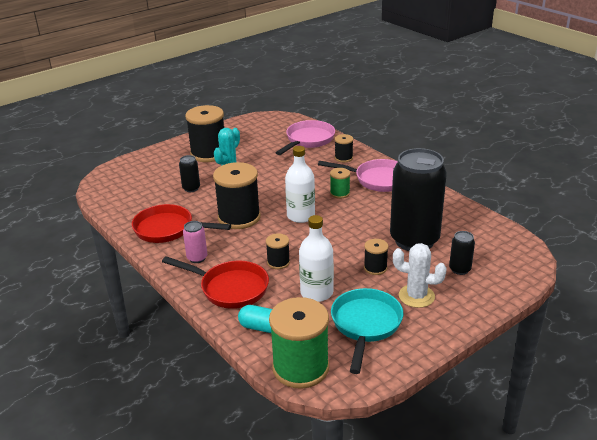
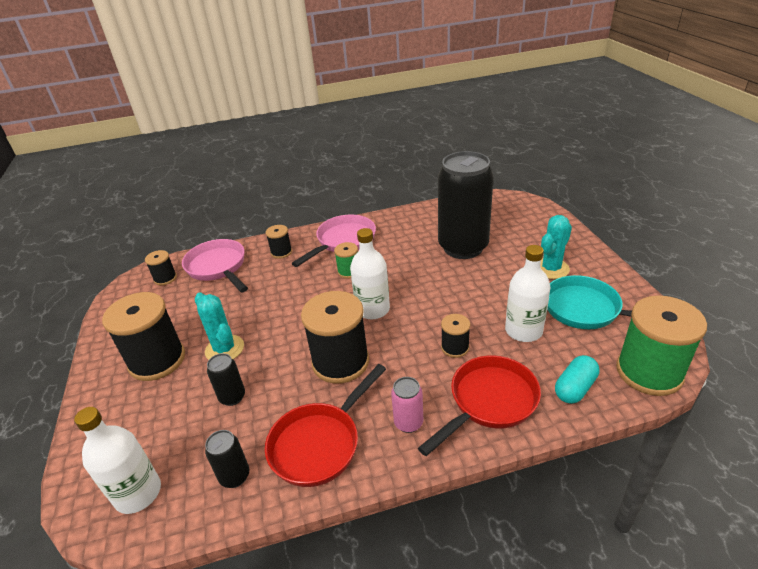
camera: 65 degrees left, 5 degrees up
(117, 184) = (138, 493): none -> white bottle
(375, 268) = (497, 281): black spool -> black spool (165, 278)
(416, 296) = (551, 268): white cactus -> turquoise cactus
(459, 269) = (520, 236): black can -> black can (235, 476)

